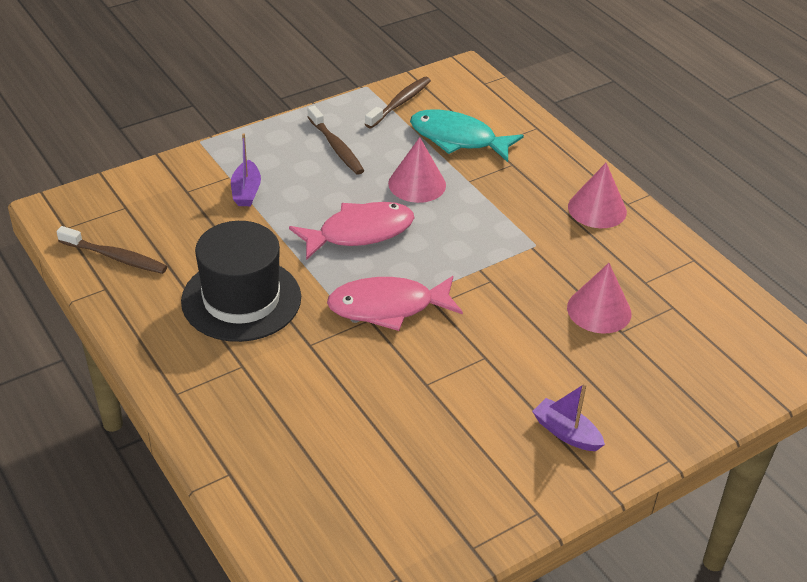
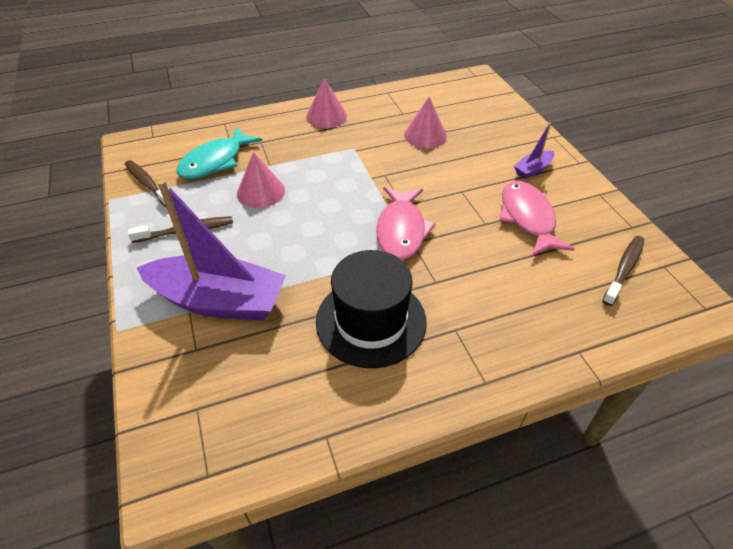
camera: 75 degrees left, 5 degrees up
(115, 257) = (278, 423): brown toothbrush -> brown toothbrush (624, 269)
(246, 191) = (219, 301): purple boat -> purple boat, size x2.29
(359, 232) = (308, 233): pink fish -> pink fish (527, 218)

